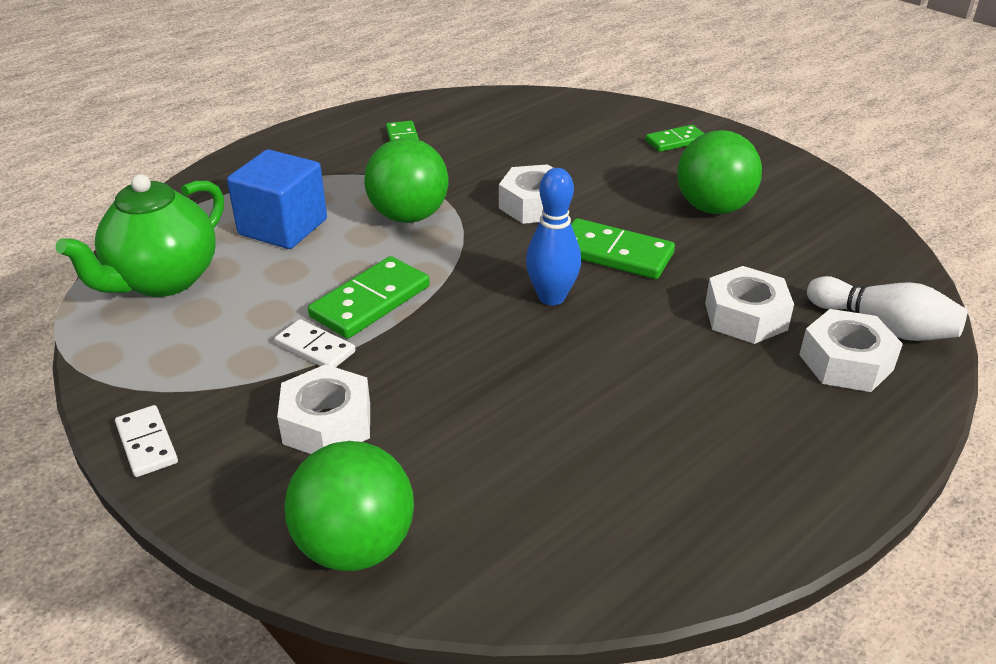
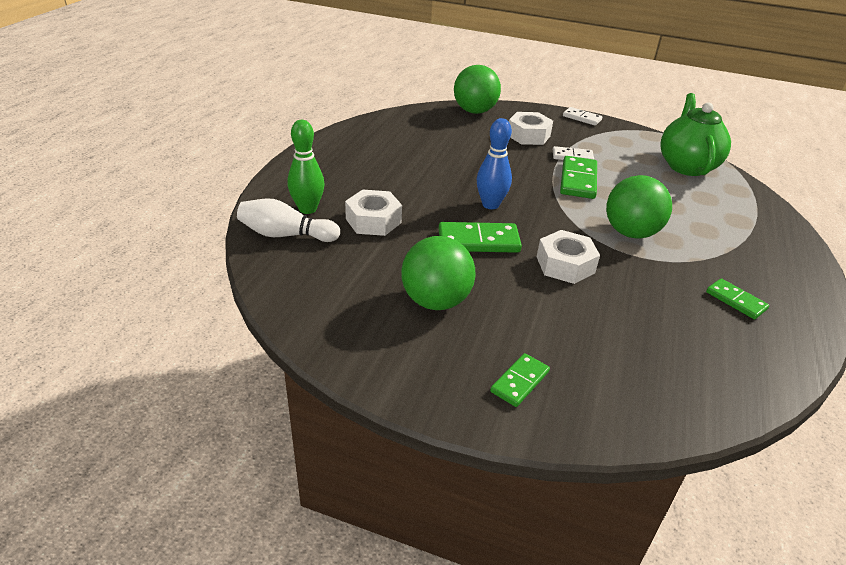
camera: 150 degrees right, 0 degrees up
(283, 227) = (685, 206): blue cube -> none
(846, 362) = (307, 209): white nut -> green bowling pin

